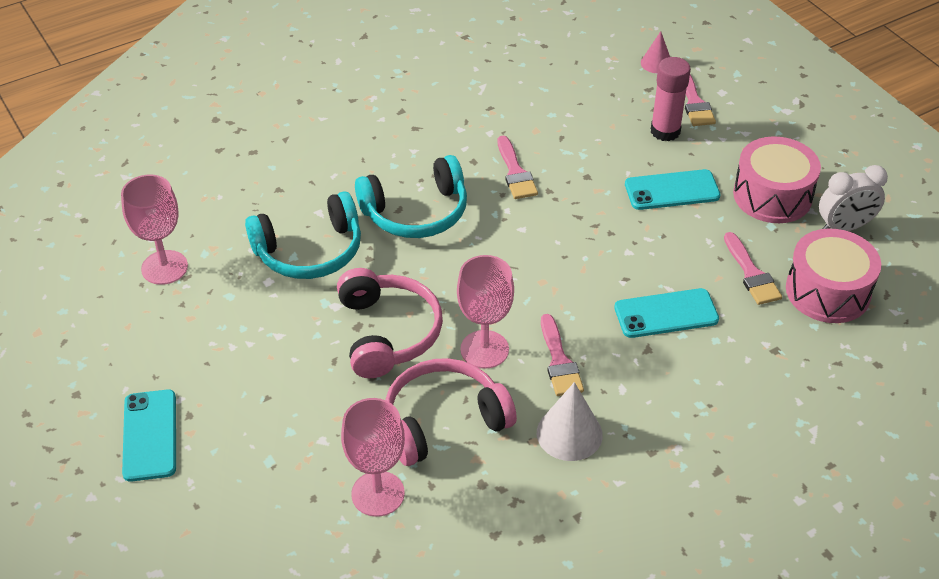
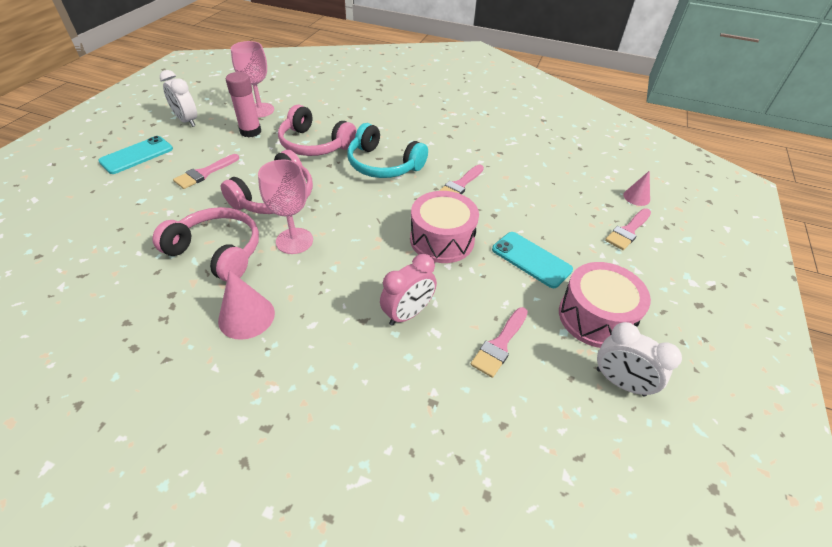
camera: 50 degrees right, 0 degrees up
(109, 354) = (187, 121): none -> white clock
(310, 251) = (314, 144): turquoise headphones -> pink headphones
(378, 494) = (136, 252): pink goblet -> none
(559, 361) = (312, 279): pink brush -> pink brush (204, 173)
(569, 433) = (246, 316): white cone -> pink cone
(665, 131) = (581, 230): pink glue stick -> pink glue stick (250, 131)
(666, 314) = (408, 313): turquoise phone -> pink clock
(827, 291) = (534, 407): pink drum -> pink drum (442, 240)

